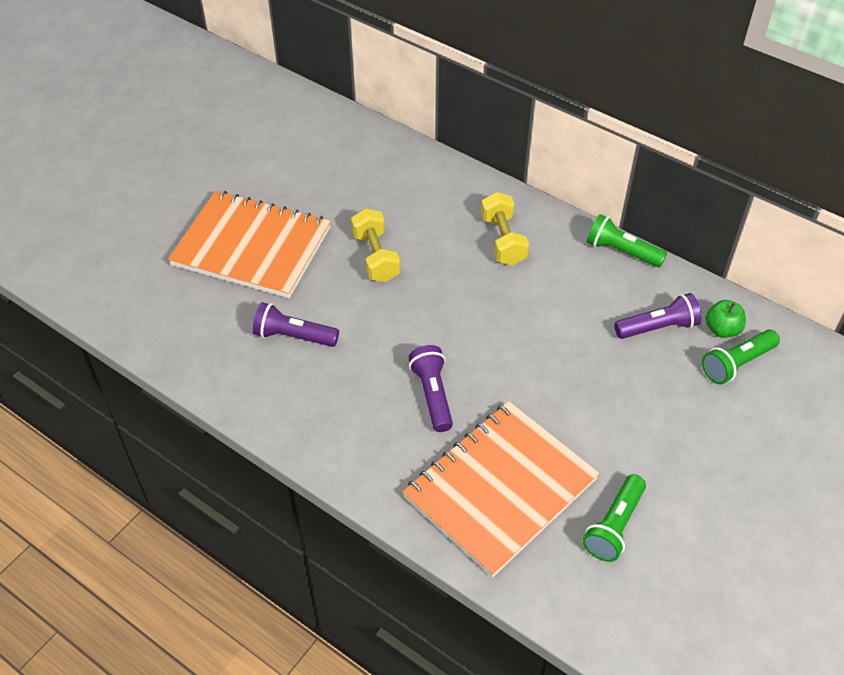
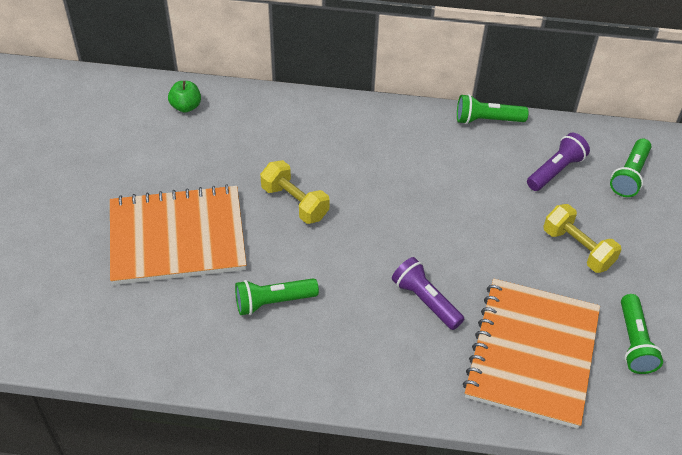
camera: 30 degrees left, 0 degrees up
(293, 336) = (273, 302): purple flashlight -> green flashlight
(503, 240) = (390, 147): yellow dumbbell -> yellow dumbbell (577, 248)
(722, 329) = (601, 153): green apple -> green apple (186, 106)

